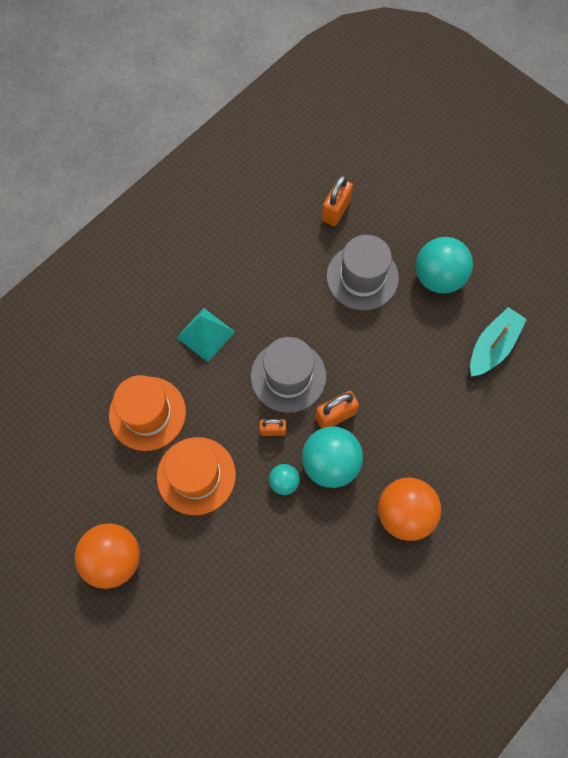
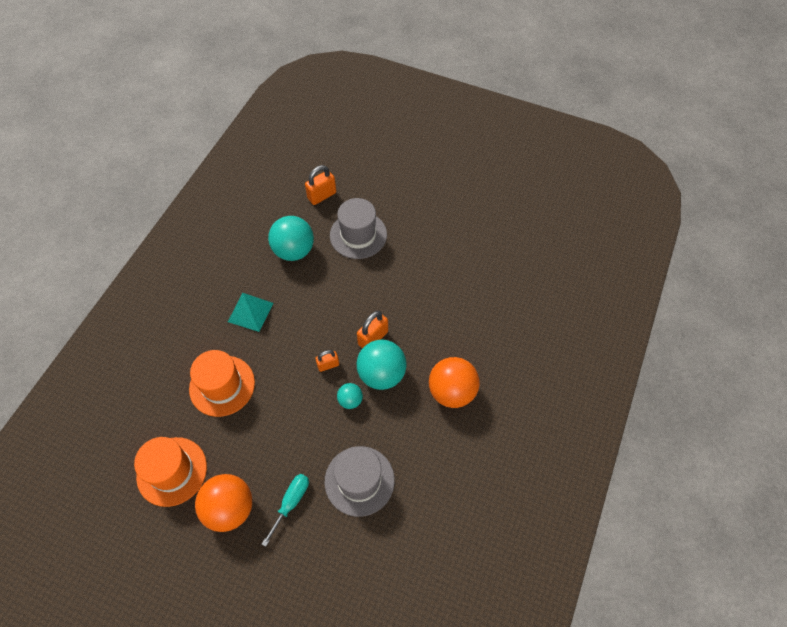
camera: 20 degrees left, 10 degrees down
(181, 577) = (291, 502): none -> turquoise screwdriver
(196, 475) = (278, 419): orange hat -> orange hat (172, 471)
(288, 376) = (326, 322): grey hat -> grey hat (359, 480)
(336, 211) = (322, 196): orange padlock -> orange padlock turned 45 degrees clockwise
(438, 277) = (414, 218): turquoise ball -> turquoise ball (294, 250)
(492, 346) = (472, 253): turquoise boat -> none

